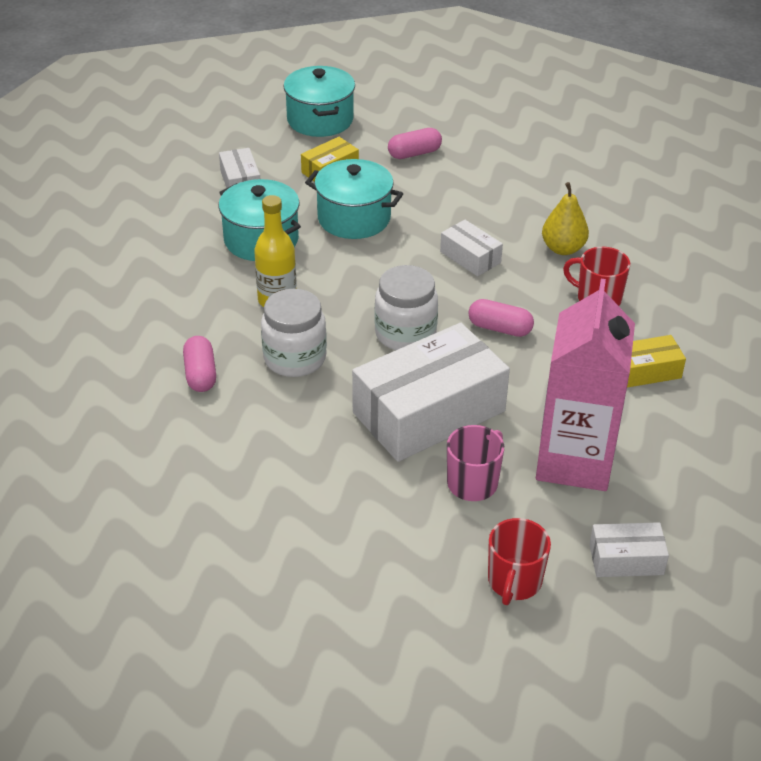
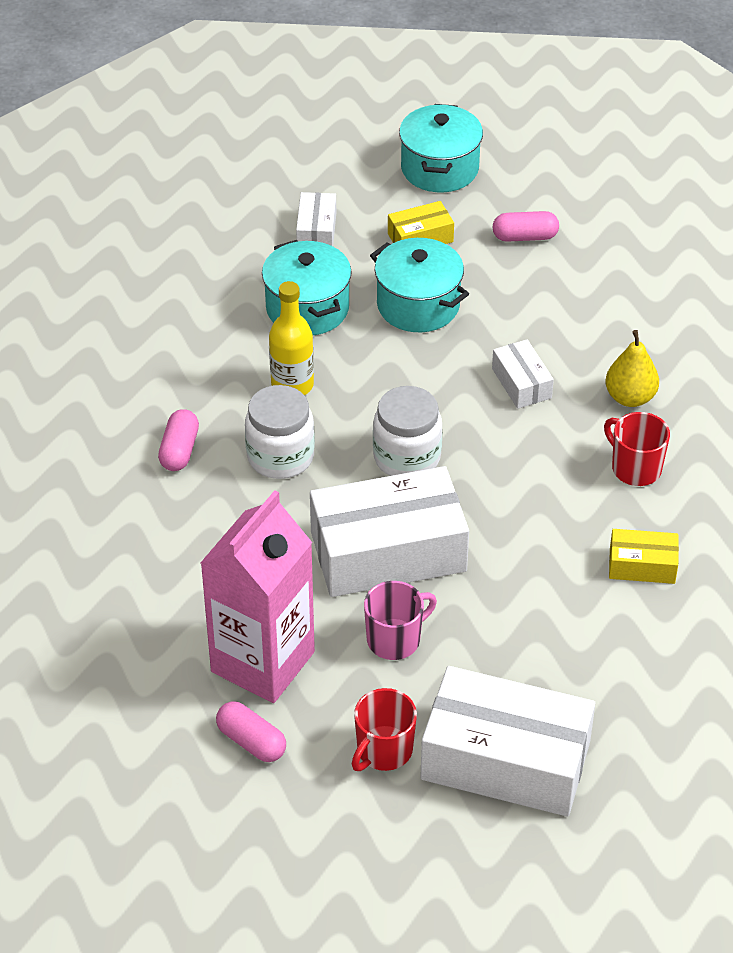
camera: 20 degrees right, 5 degrees up
(499, 328) = (509, 476): pink capsule -> pink capsule (251, 741)
(574, 461) = (509, 644): pink carton -> pink carton (263, 662)
(626, 559) = (505, 760): white box -> white box, size x2.14

